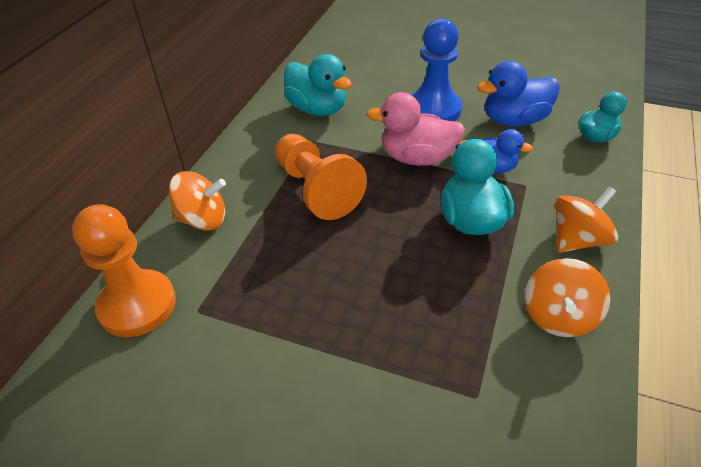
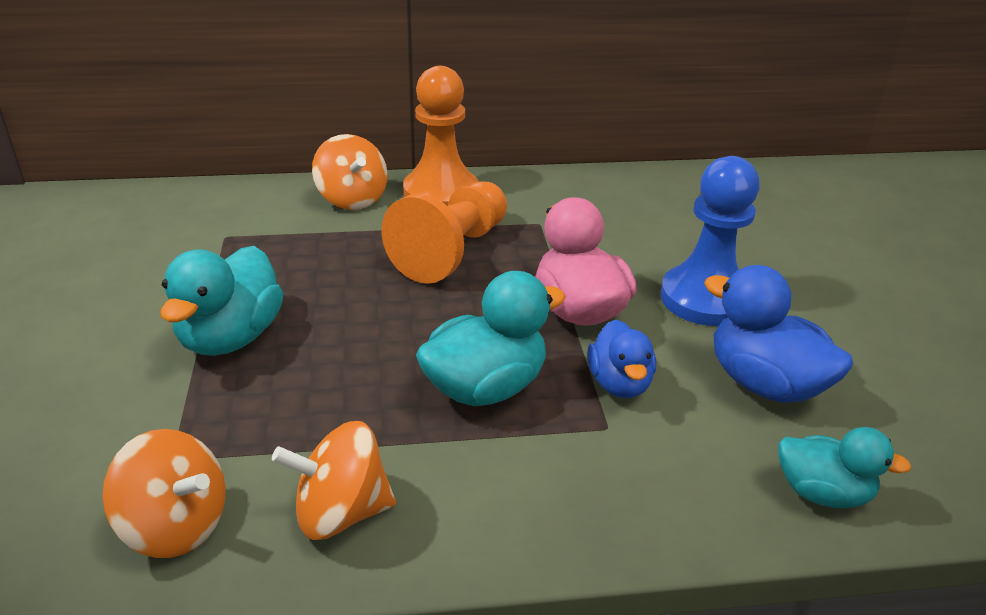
camera: 60 degrees right, 10 degrees down
(137, 305) = (218, 204): orange pawn -> orange pawn (441, 193)
(317, 109) = (605, 210): turquoise duck -> turquoise duck (231, 337)
(578, 240) = (518, 509): orange spinning top -> orange spinning top (175, 525)

